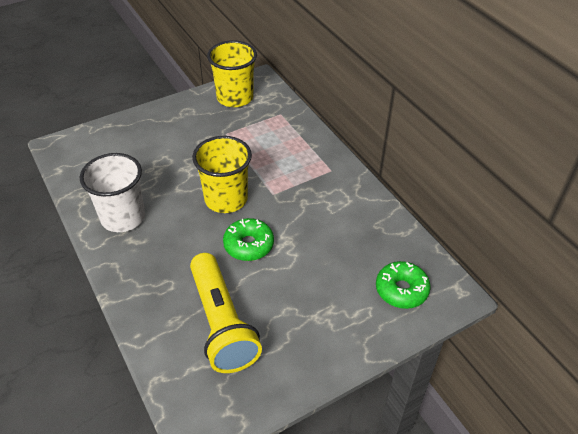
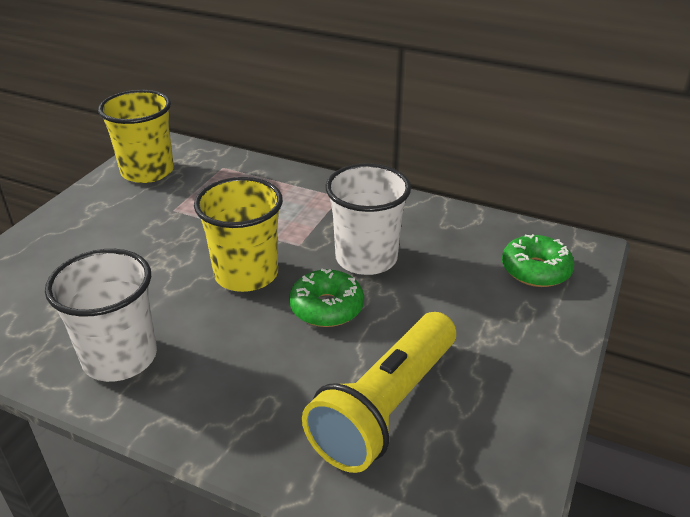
camera: 35 degrees left, 10 degrees down
(221, 323) = (386, 406): yellow flashlight -> yellow flashlight turned 90 degrees clockwise
(303, 224) = (366, 258): none -> white cup

